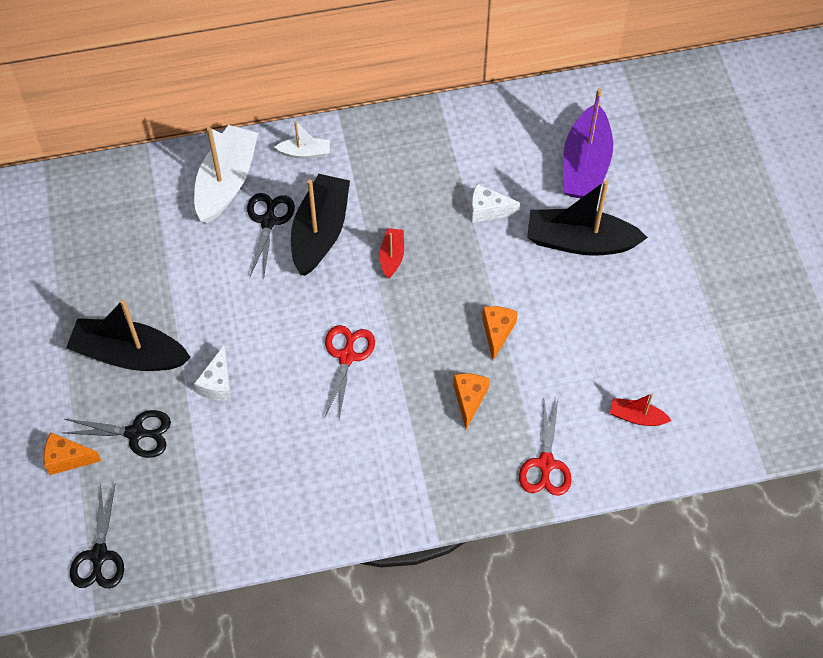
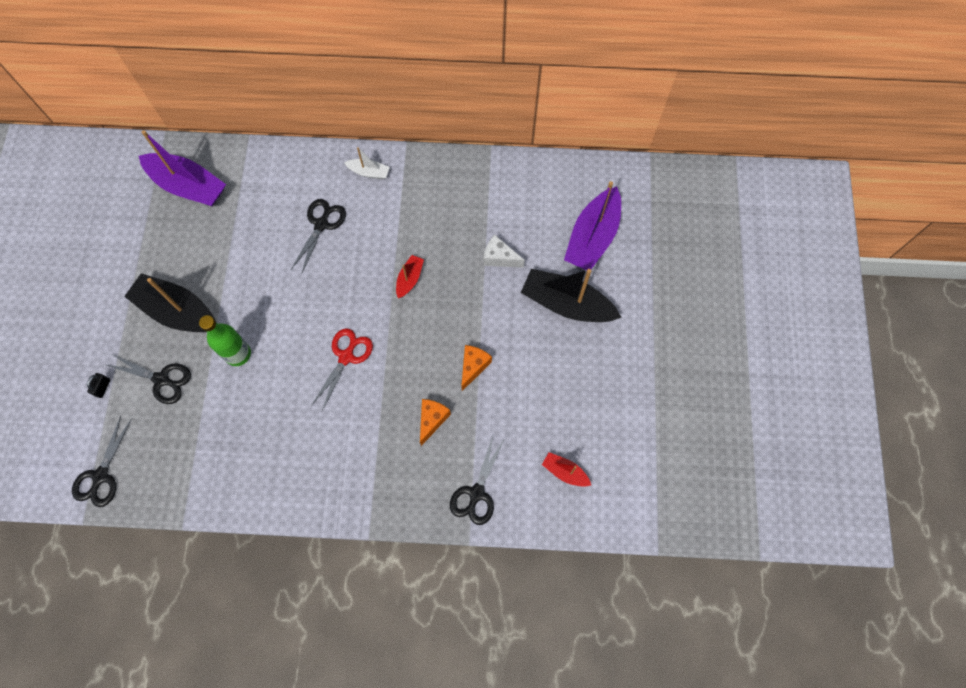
camera: 15 degrees right, 10 degrees up
(67, 459) = (103, 387): orange cheese -> black padlock
(93, 215) = (188, 186): none -> purple boat
(218, 383) = (238, 354): white cheese -> green bottle
(226, 182) = (299, 183): white boat -> none
(320, 232) = (359, 244): black boat -> none
(546, 463) = (476, 493): red scissors -> black scissors

